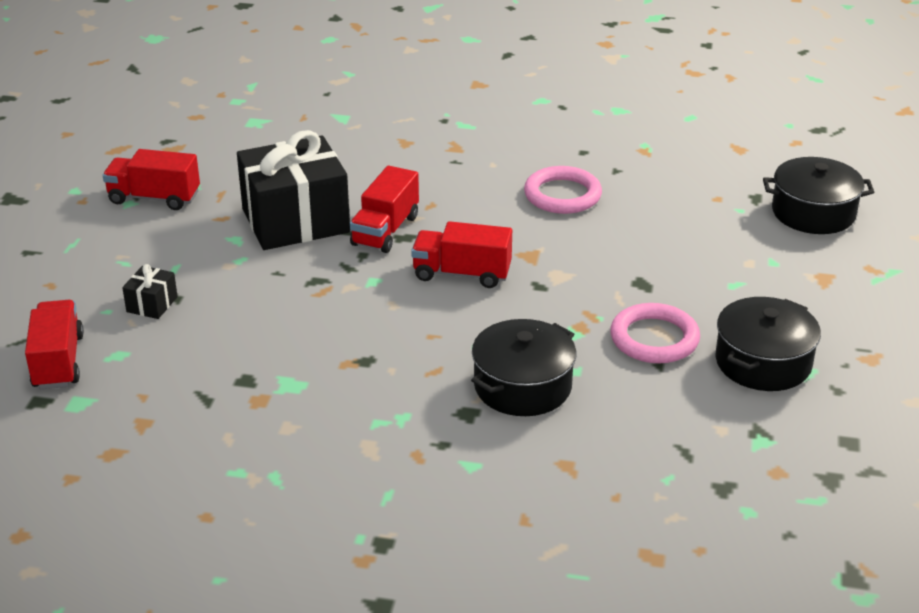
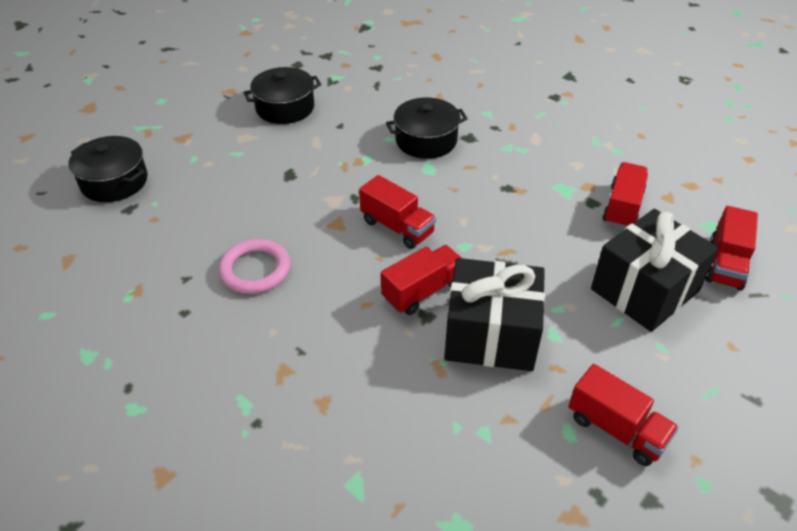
camera: 150 degrees left, 10 degrees up
(152, 304) = (644, 290): black gift -> black gift, size x2.42
(203, 387) = (622, 207): none -> red truck
(654, 339) = (325, 139): pink ring -> none

